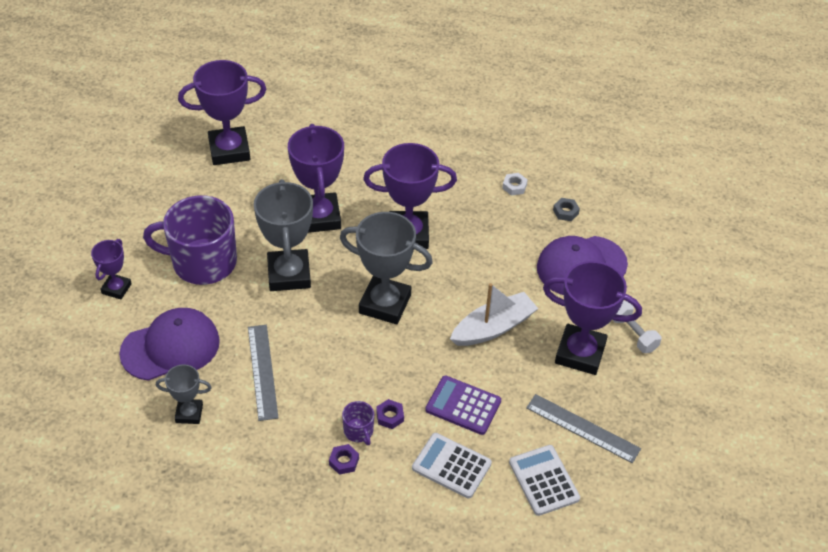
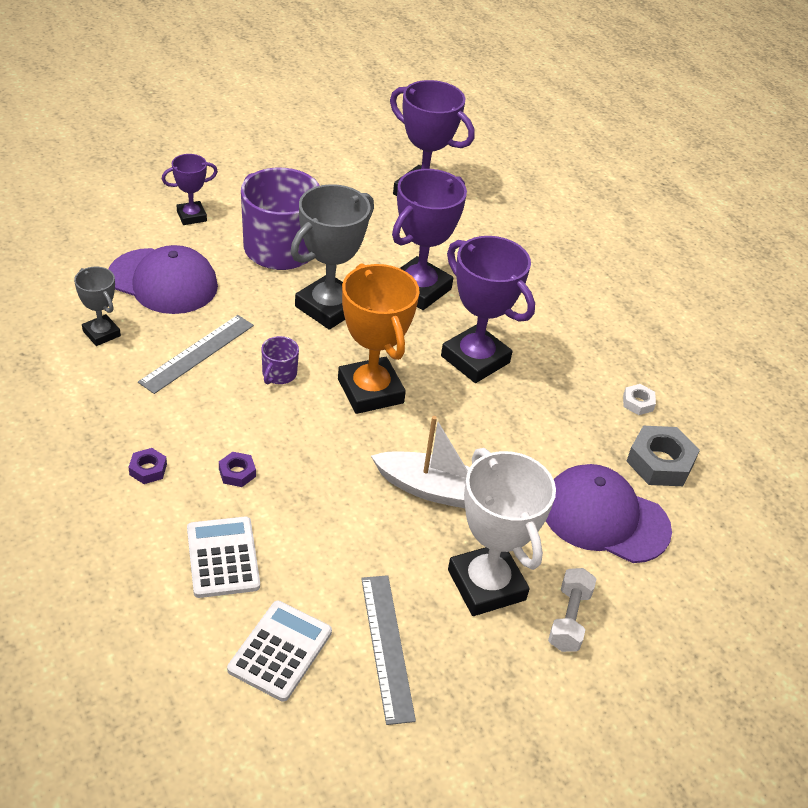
camera: 45 degrees right, 5 degrees down
(358, 431) = (195, 459): purple mug -> purple mug (279, 374)
(385, 304) = (370, 391): grey trophy -> orange trophy
(463, 405) = (309, 523): purple calculator -> none
(565, 212) = (660, 462): grey nut -> grey nut, size x1.92
(580, 353) = (486, 585): purple trophy -> white trophy

